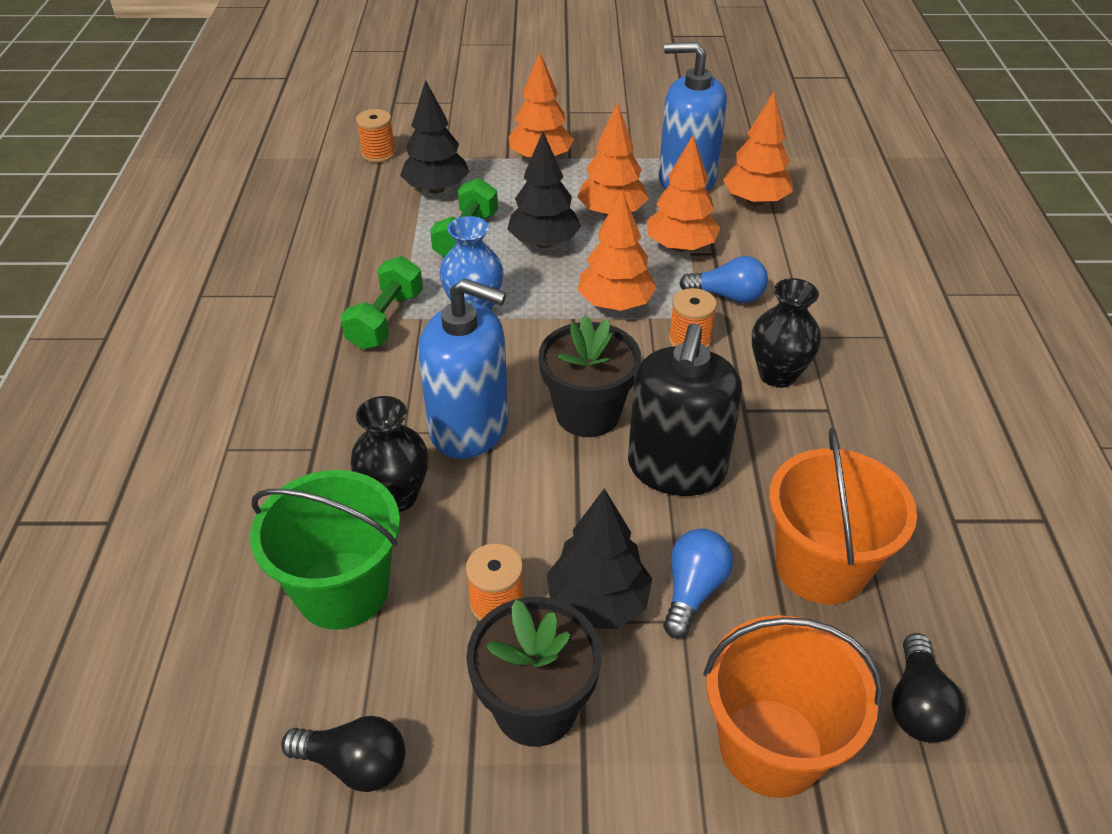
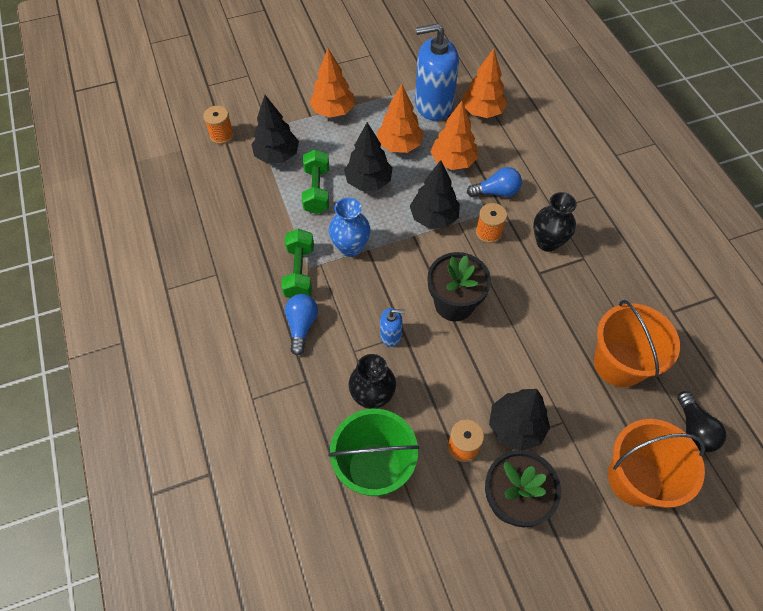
camera: 20 degrees left, 15 degrees up
(355, 764) = (436, 568): black light bulb -> none
(469, 427) = (391, 335): blue soap dispenser -> blue soap dispenser, size x0.45
(615, 304) = (434, 218): orange tree -> black tree
(676, 468) = (519, 325): black soap dispenser -> none
(693, 590) = (561, 401): blue light bulb -> blue light bulb (302, 326)

